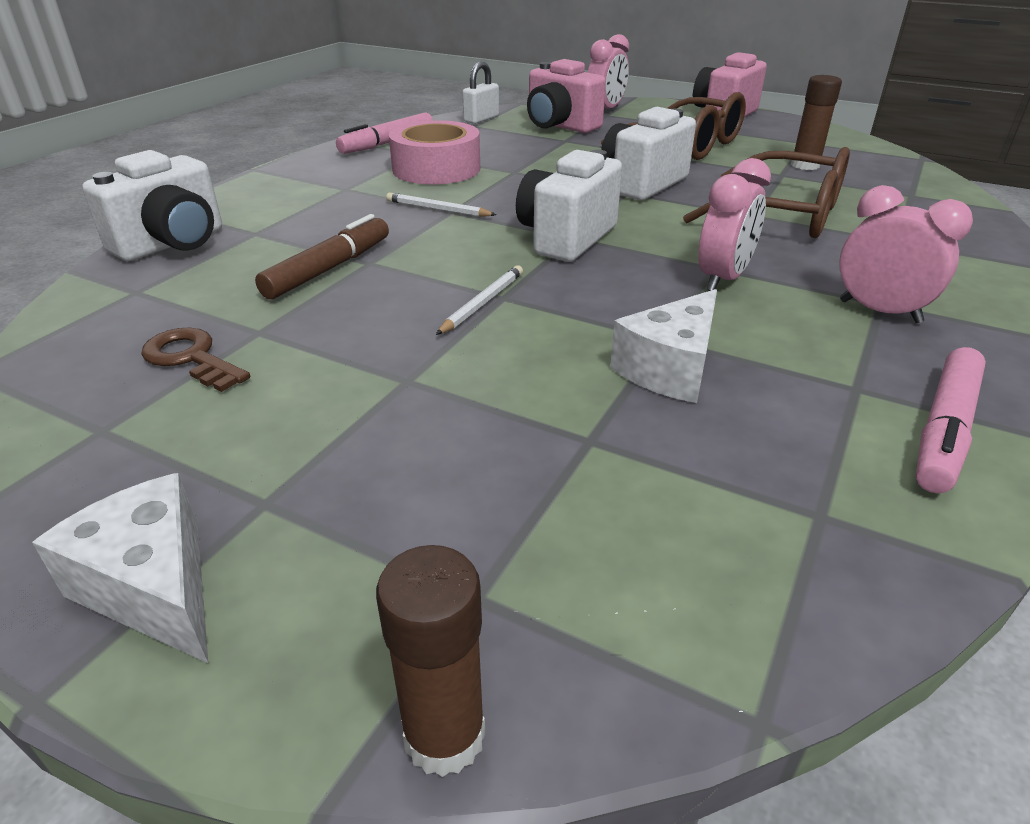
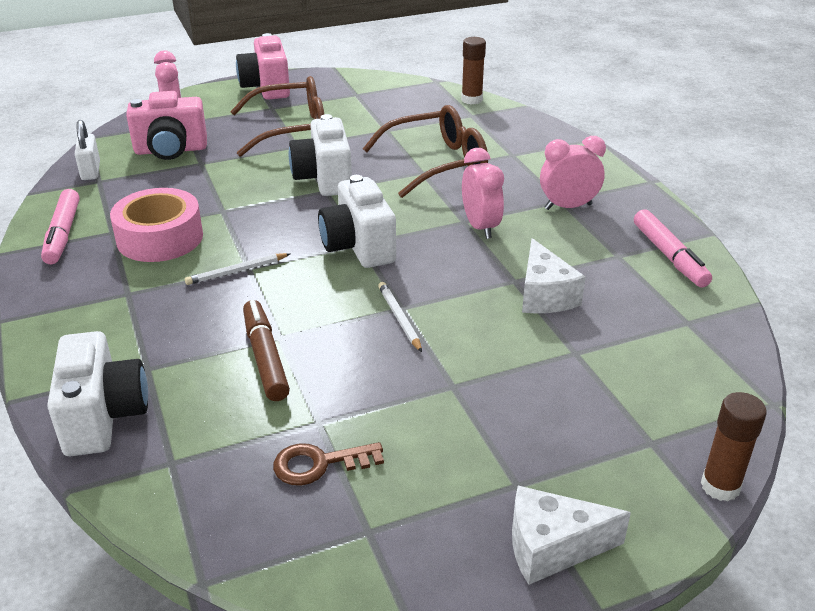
camera: 50 degrees left, 0 degrees up
(805, 165) = (387, 116): brown glue stick -> brown glue stick (471, 100)

